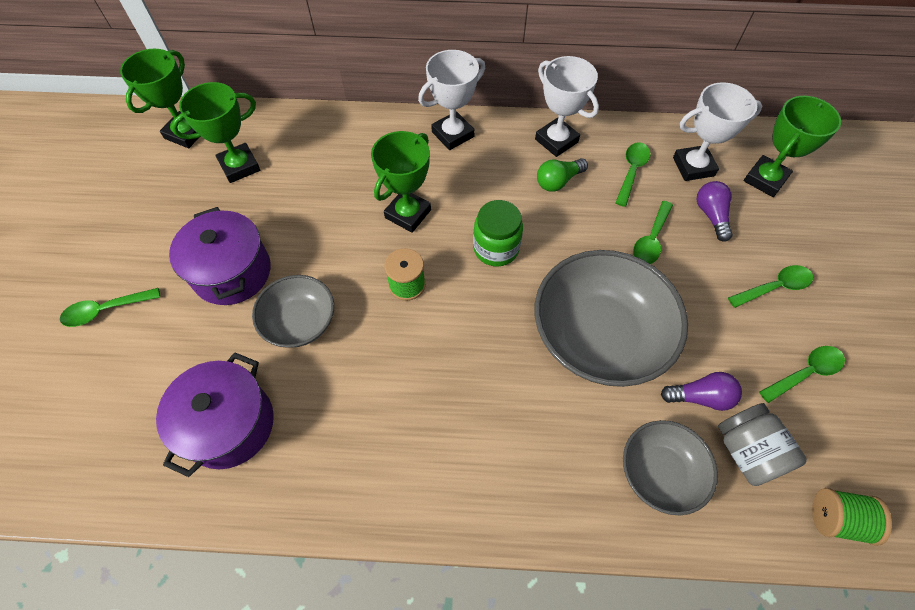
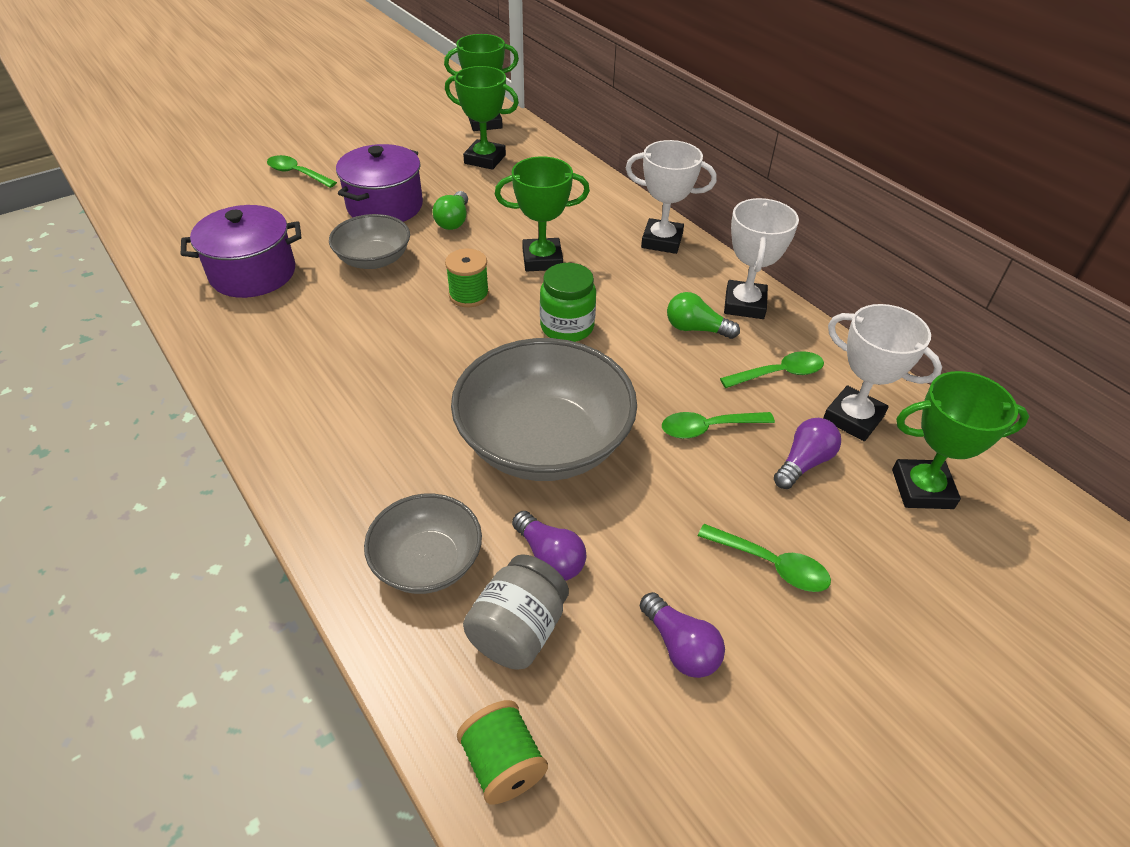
camera: 50 degrees right, 15 degrees down
(303, 238) = (453, 221): none -> green light bulb
(805, 372) = (680, 647): green spoon -> purple light bulb

